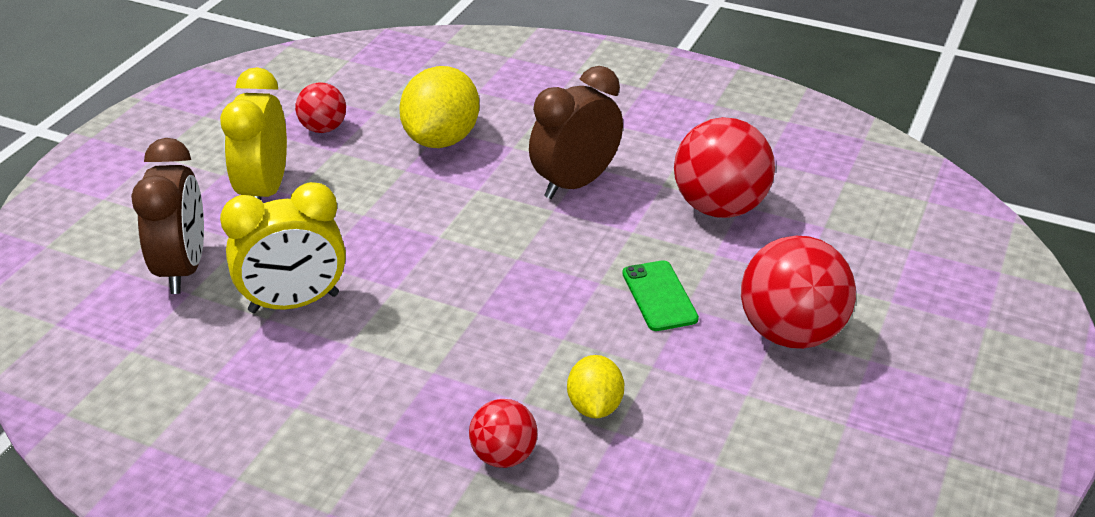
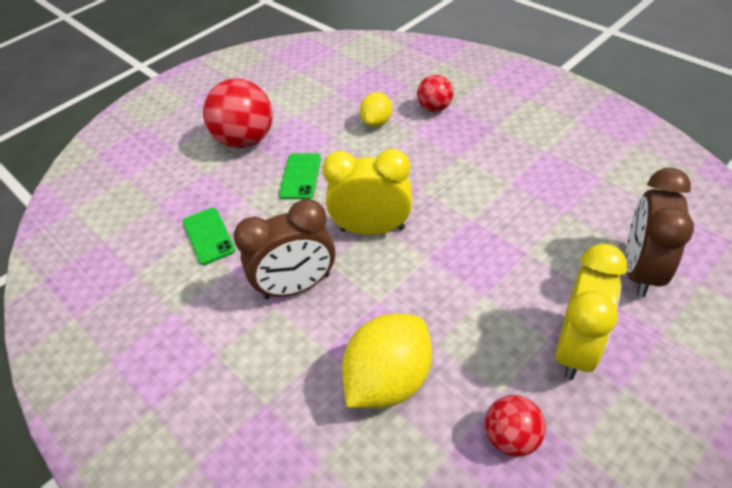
camera: 155 degrees left, 10 degrees up
(294, 303) = (546, 220): yellow clock -> yellow clock (372, 229)
(720, 207) = (208, 236): red ball -> green phone

